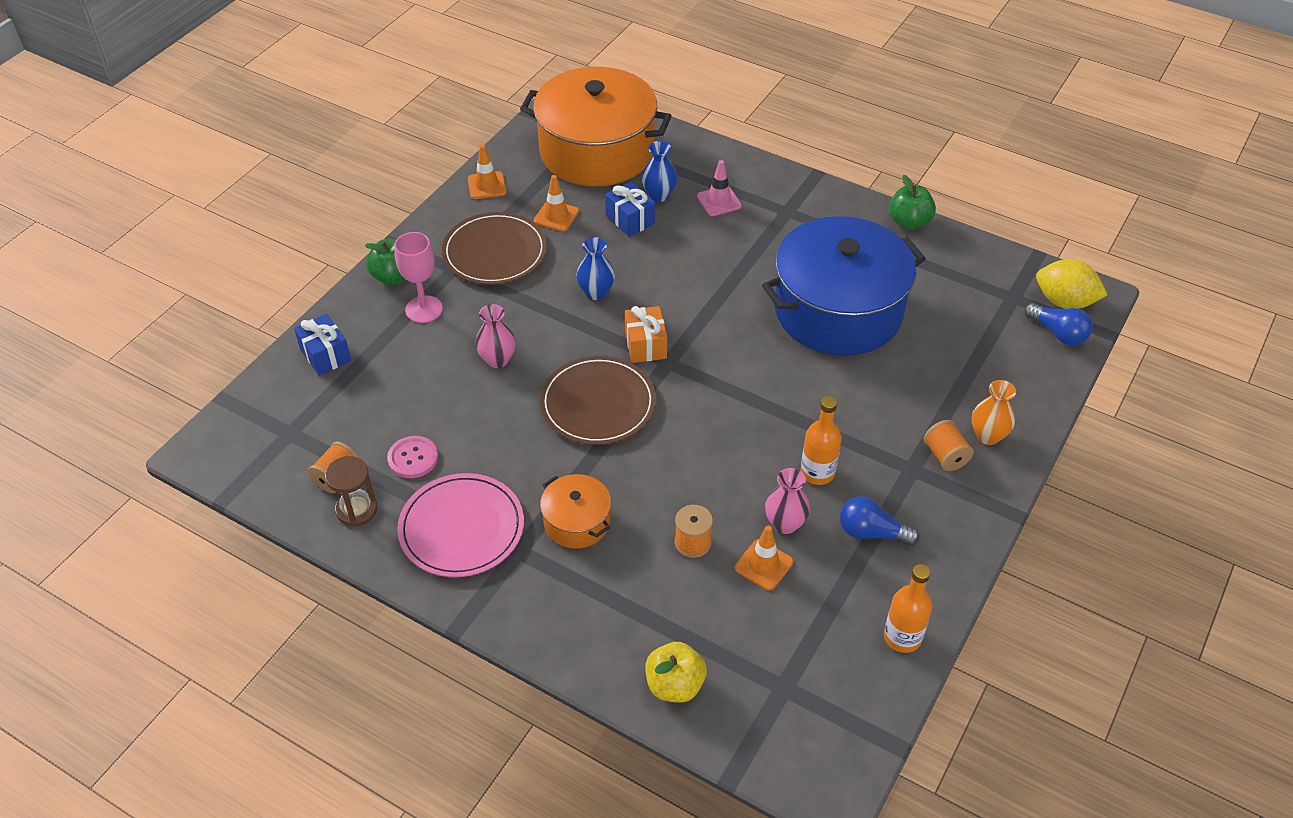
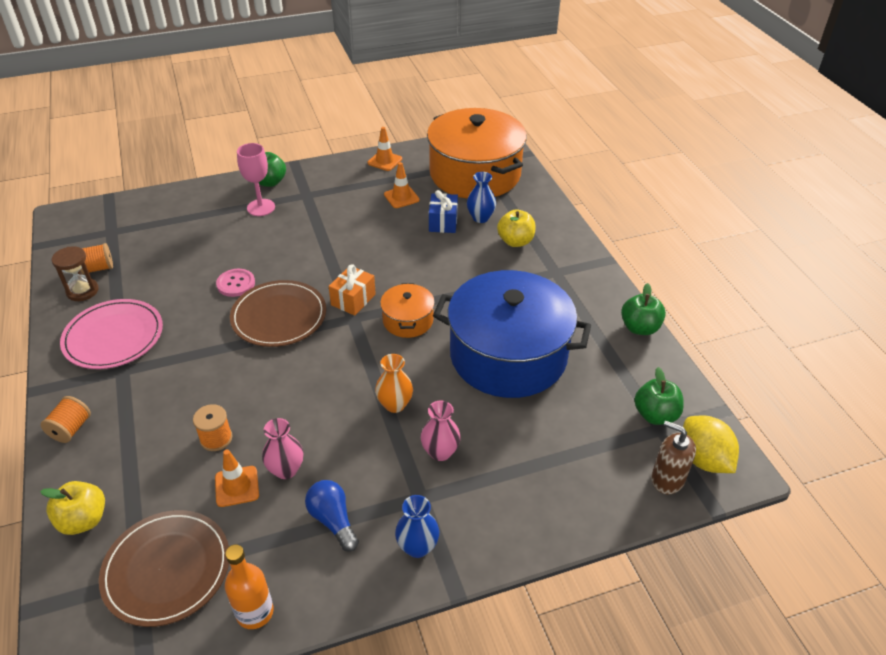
camera: 40 degrees right, 5 degrees down
(325, 355) = (182, 203): blue gift -> none
(413, 458) = (145, 282): pink button -> pink button (236, 284)
(495, 252) = (340, 198): brown plate -> brown plate (167, 569)
(497, 360) = (260, 257): pink vase -> pink vase (440, 452)
(577, 522) = (172, 377): orange pot -> orange pot (408, 320)
(596, 292) = (366, 252): blue vase -> blue vase (417, 547)
(719, 201) = (515, 241): pink traffic cone -> yellow apple
(817, 472) = (352, 452): orange bottle -> none
(945, 456) = (456, 506): orange spool -> orange spool (71, 429)
(988, 436) = (509, 515): orange vase -> orange vase (395, 404)
(998, 289) = (655, 415): none -> green apple
(1058, 333) = (667, 479): blue light bulb -> brown soap dispenser

